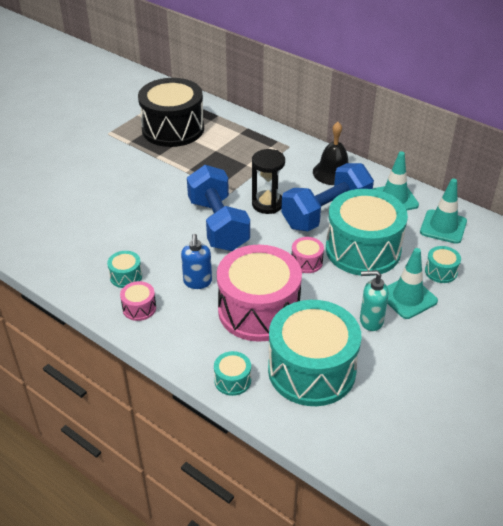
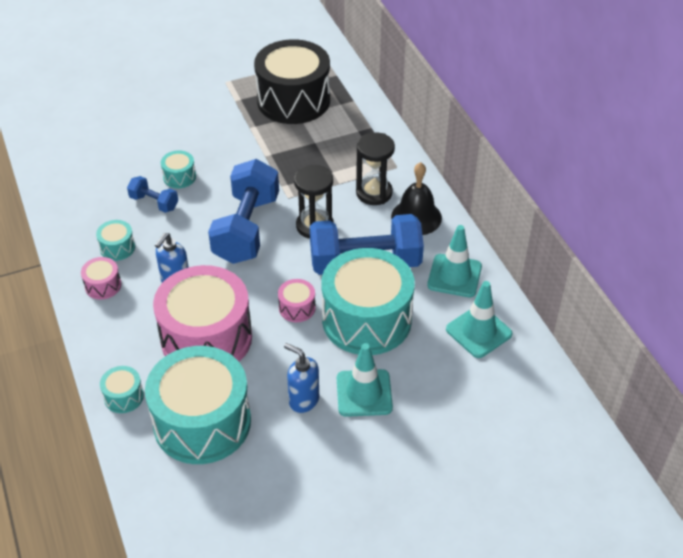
camera: 30 degrees right, 5 degrees up
(127, 233) = (154, 202): none -> blue dumbbell
(289, 168) = (374, 193): none -> black hourglass
(371, 321) = (303, 400): turquoise soap dispenser -> blue soap dispenser
(441, 271) = (426, 381): turquoise drum -> turquoise drum (179, 177)

